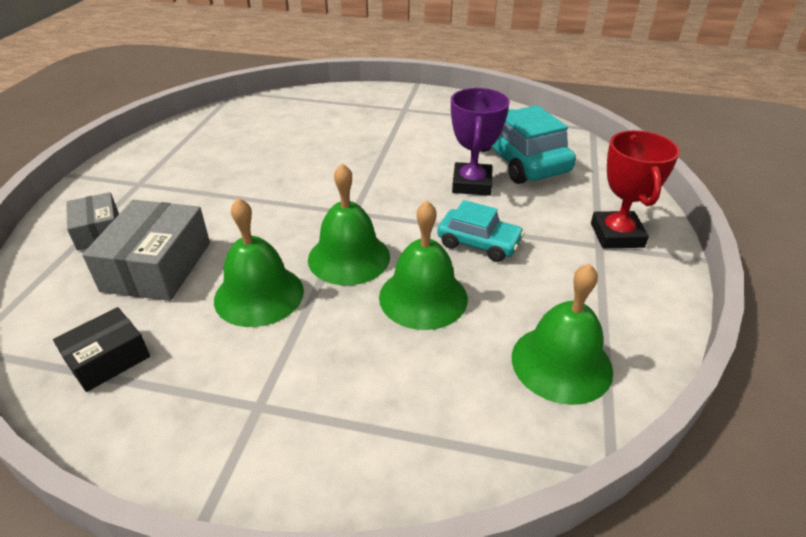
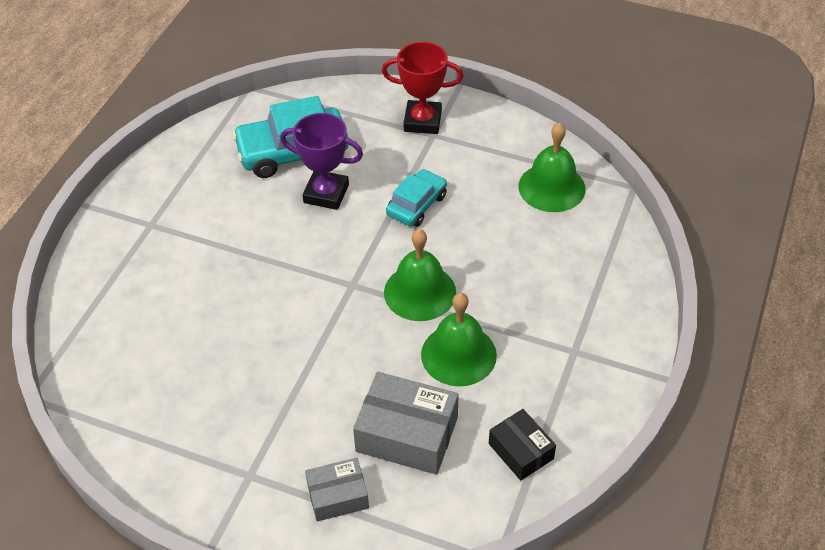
camera: 80 degrees left, 10 degrees up
(423, 297) = (477, 249): green bell -> none

